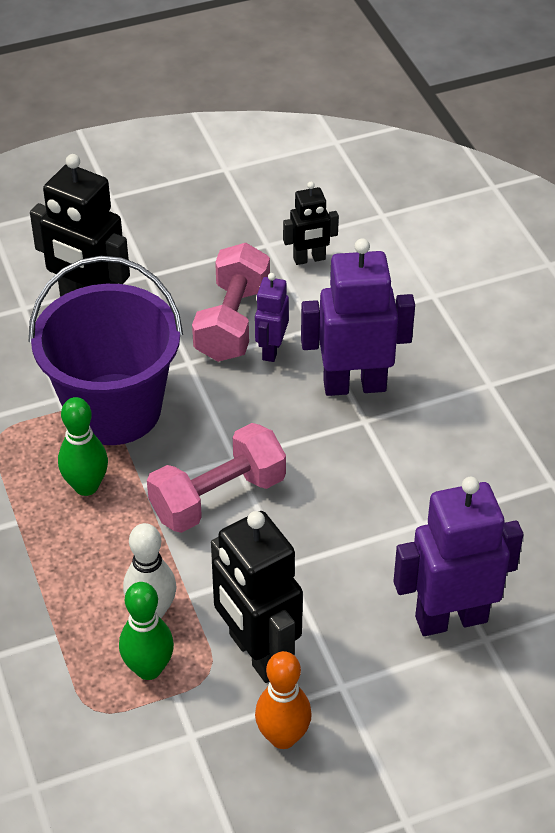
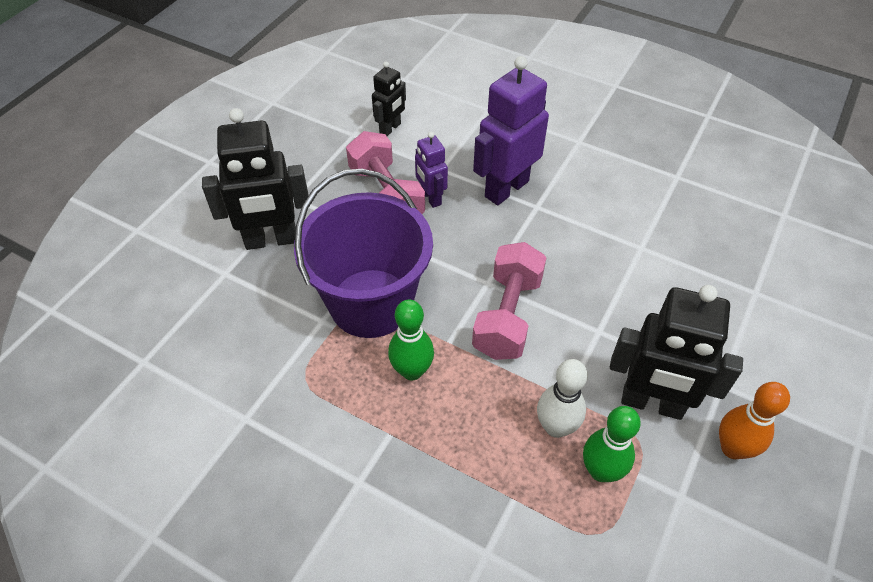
camera: 40 degrees left, 5 degrees up
(451, 618) = (725, 294): purple robot -> none

